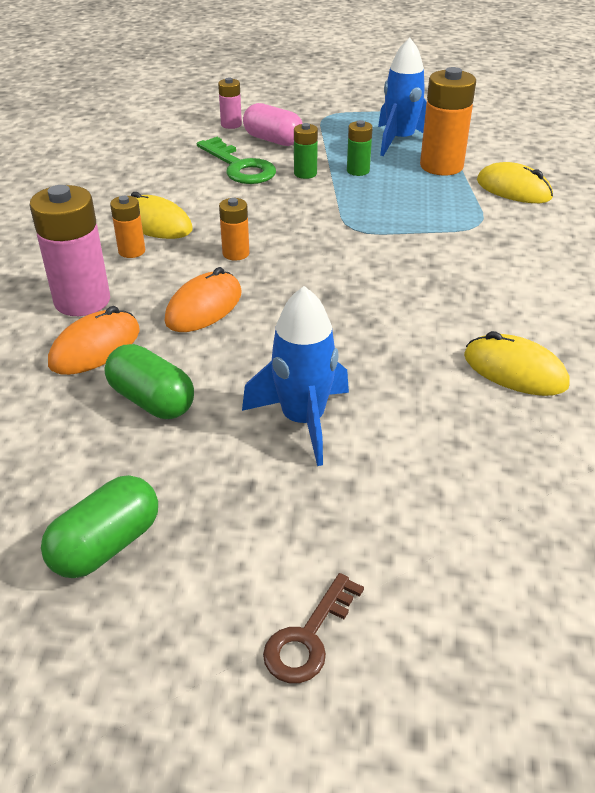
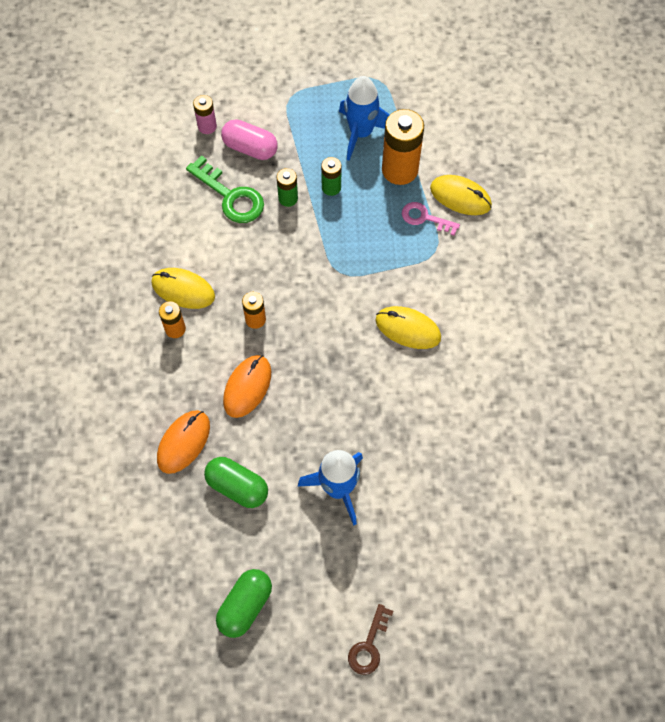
camera: 10 degrees left, 25 degrees up
(82, 301) = (157, 394): pink battery -> none
(467, 200) = (424, 218): none -> pink key
(515, 370) = (468, 419): yellow mouse -> yellow mouse (408, 329)

